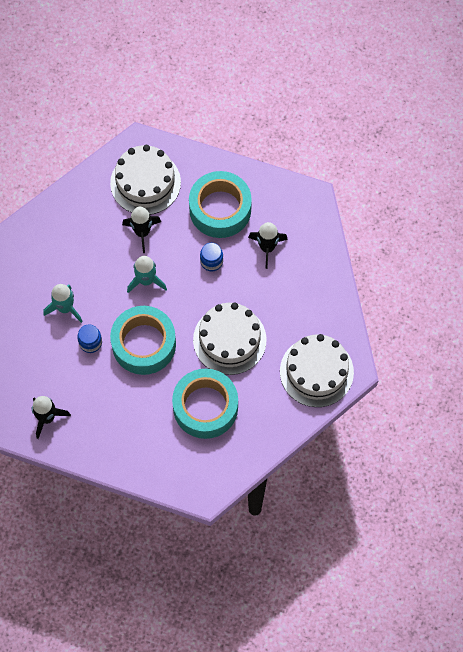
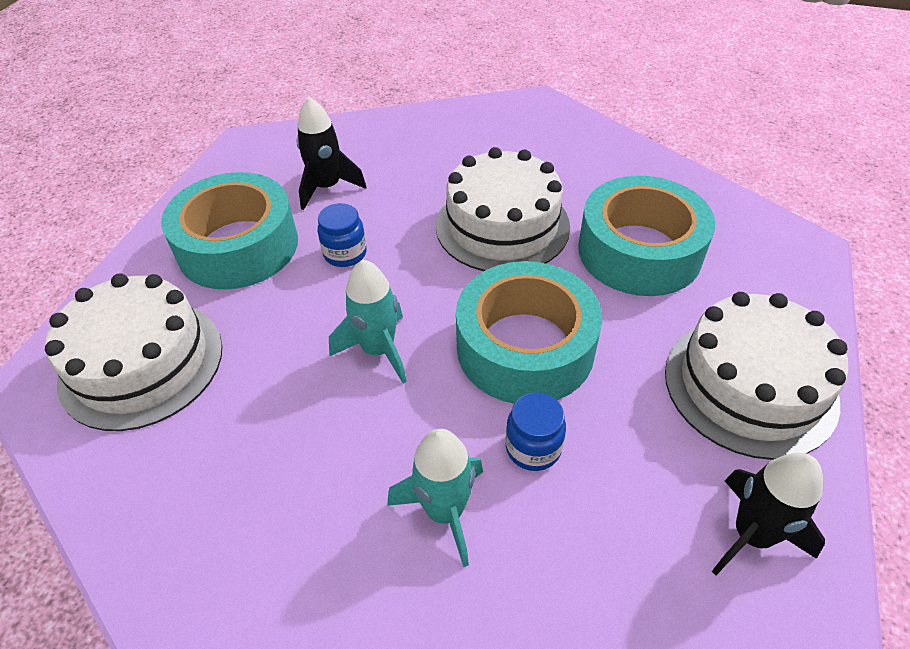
camera: 90 degrees left, 20 degrees down
(142, 232) = (263, 362): black rocket -> none
(316, 372) = (546, 133): white cake -> white cake (750, 385)

